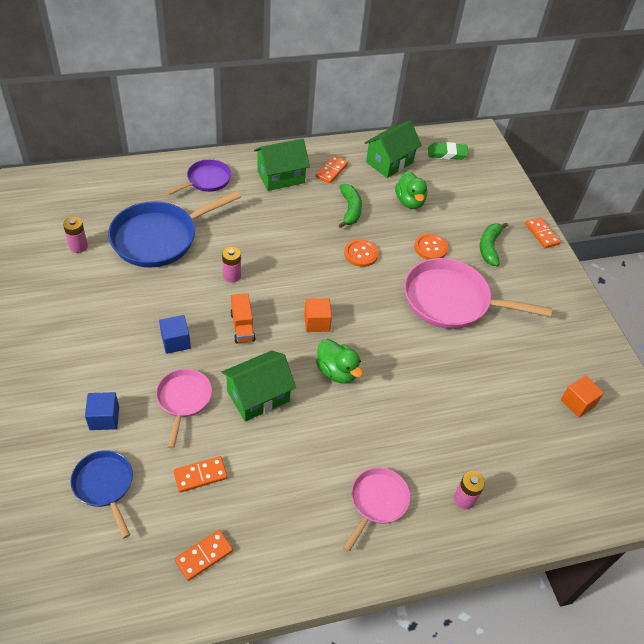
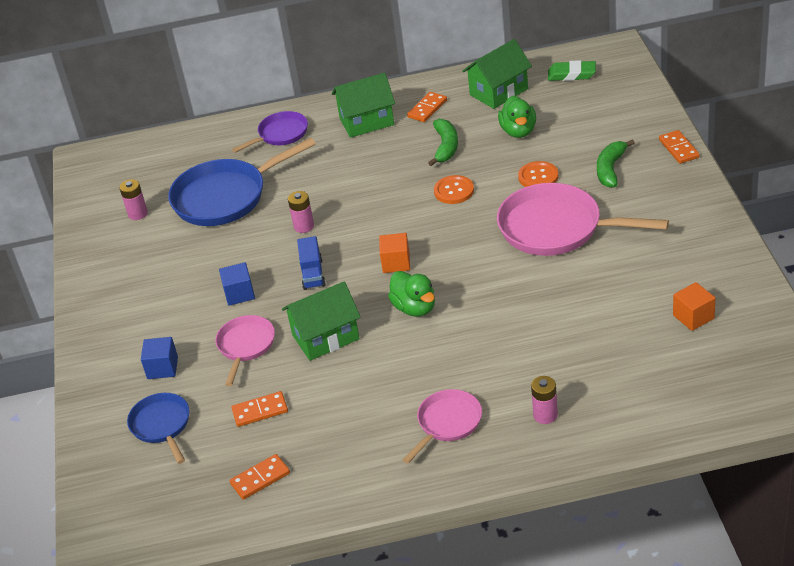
camera: 15 degrees right, 10 degrees down
(242, 326) = (312, 274): orange truck -> blue truck

